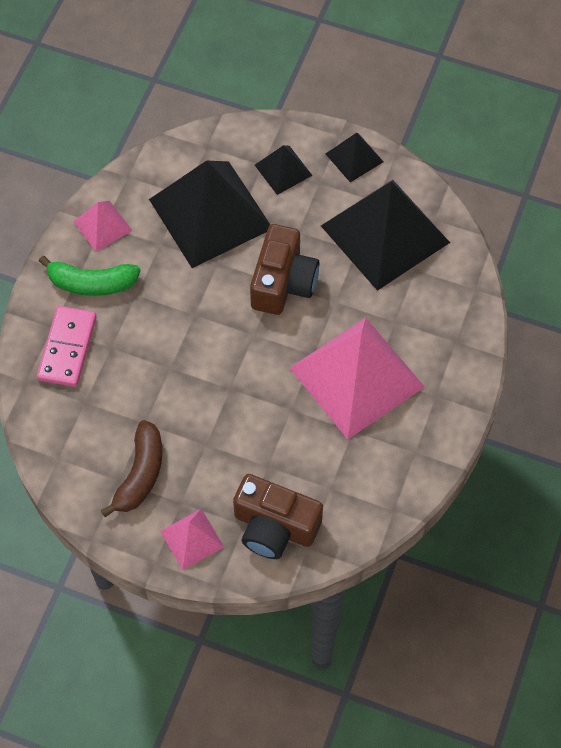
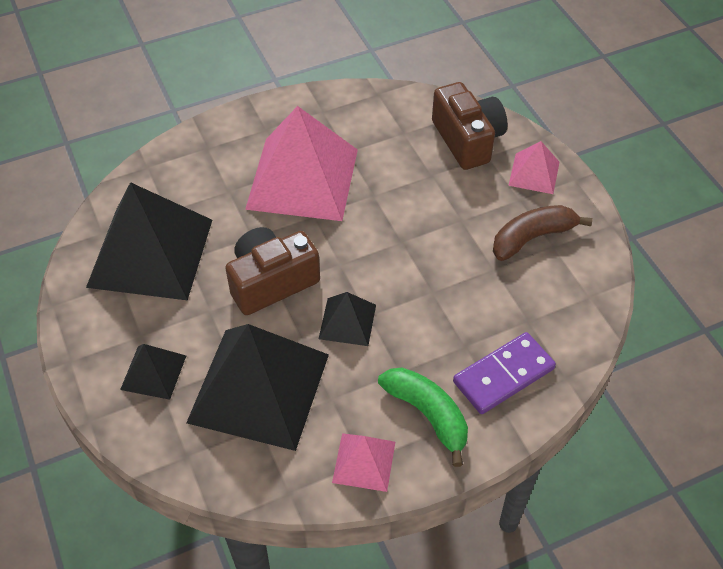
camera: 135 degrees left, 10 degrees down
(67, 348) = (503, 375): pink domino -> purple domino
(354, 157) = (87, 331): black pyramid -> black pyramid (347, 321)

